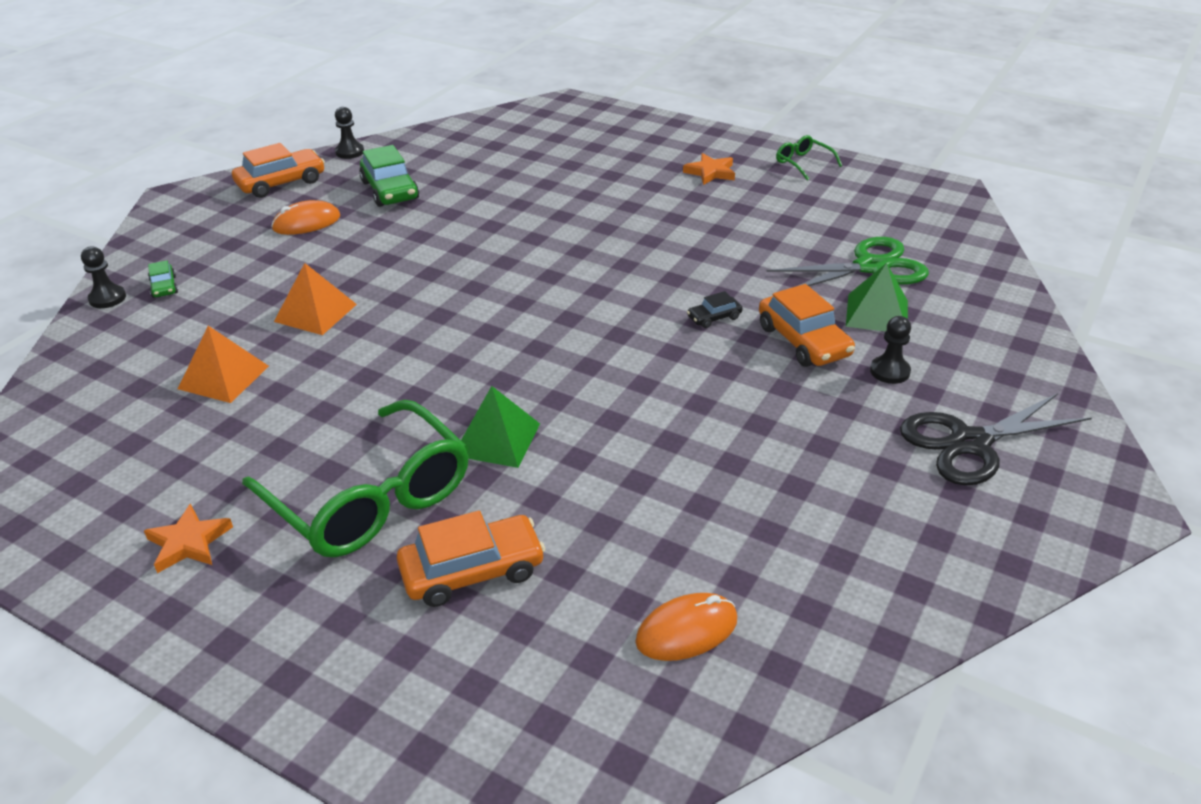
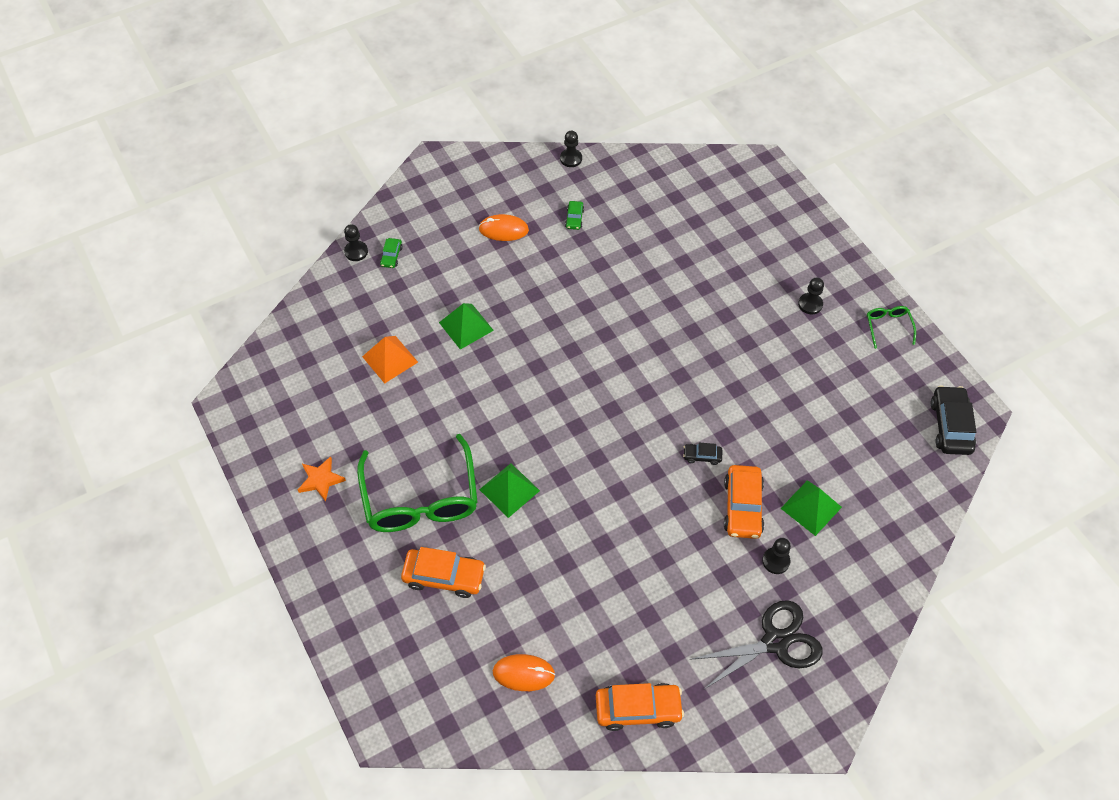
camera: 30 degrees right, 20 degrees up
(281, 183) = (508, 175): orange car -> orange car (638, 709)
(315, 312) = (466, 326): orange pyramid -> green pyramid
(390, 190) = (574, 218): green car -> green car, size x0.51
(710, 172) = (810, 304): orange star -> black pawn
(870, 267) = (844, 462): green scissors -> none
(939, 206) = (950, 426): none -> black car
(970, 443) = (775, 642): black scissors -> black scissors turned 150 degrees clockwise

